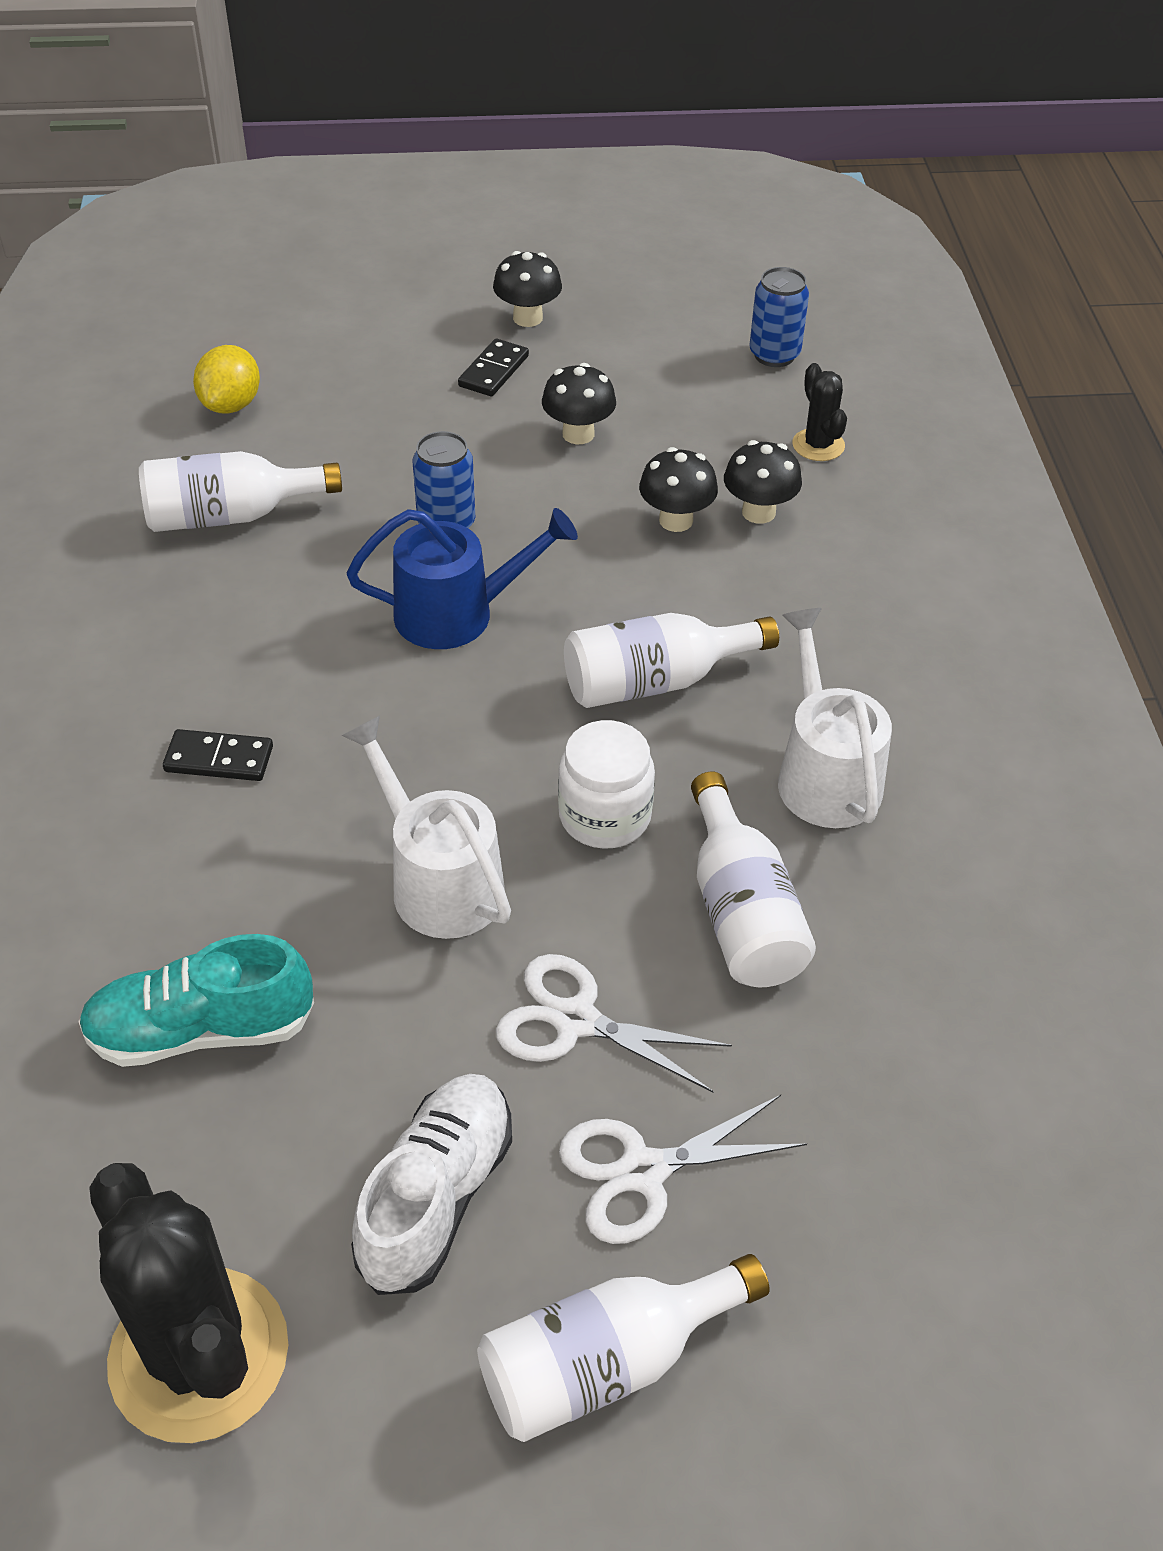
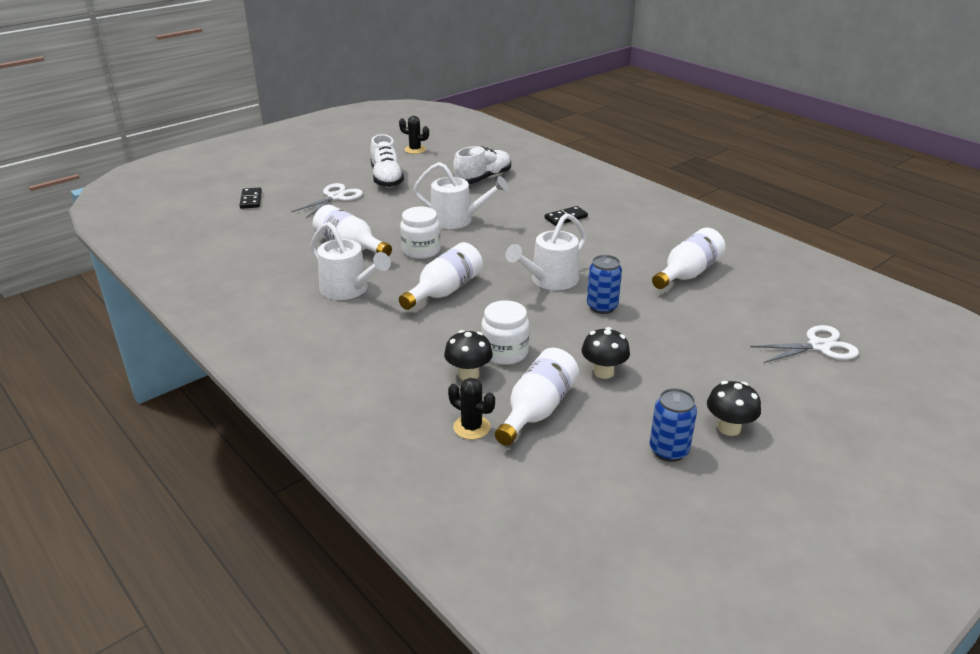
camera: 145 degrees right, 15 degrees down
(199, 1354) = (415, 150): black cactus -> black cactus, size x0.47
(201, 1030) = (483, 179): turquoise shoe -> white shoe
(231, 405) = (772, 311): yellow lemon -> none
(457, 614) = (550, 280): blue watering can -> white watering can
(494, 371) = (693, 385): black domino -> black domino (251, 200)
(576, 1020) = (381, 211): white scissors -> white scissors (818, 346)
(606, 1362) = (319, 174): white bottle -> white bottle (537, 410)
(676, 520) = (505, 352): black mushroom -> white jar
(774, 355) = (558, 480): blue can -> blue can (668, 450)

